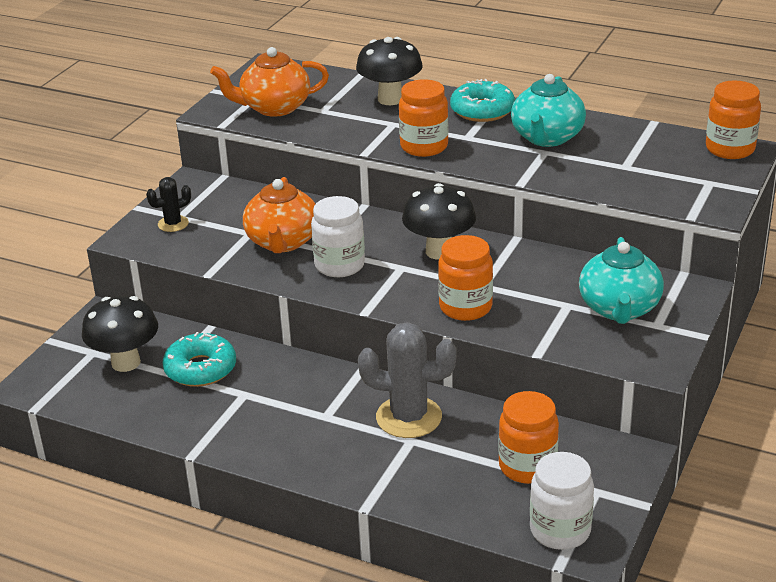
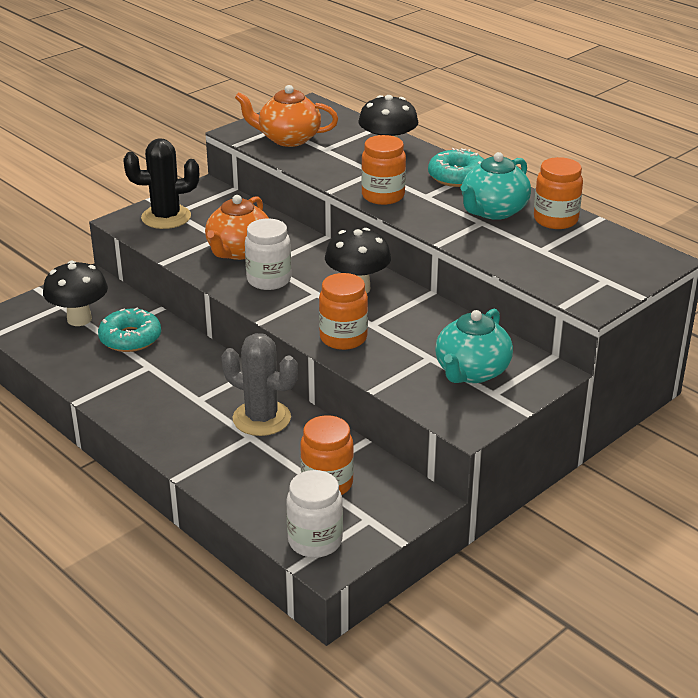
camera: 20 degrees right, 0 degrees up
(173, 224) = (166, 217): black cactus -> black cactus, size x1.87
(730, 149) = (649, 256): orange jar -> orange jar (555, 220)

